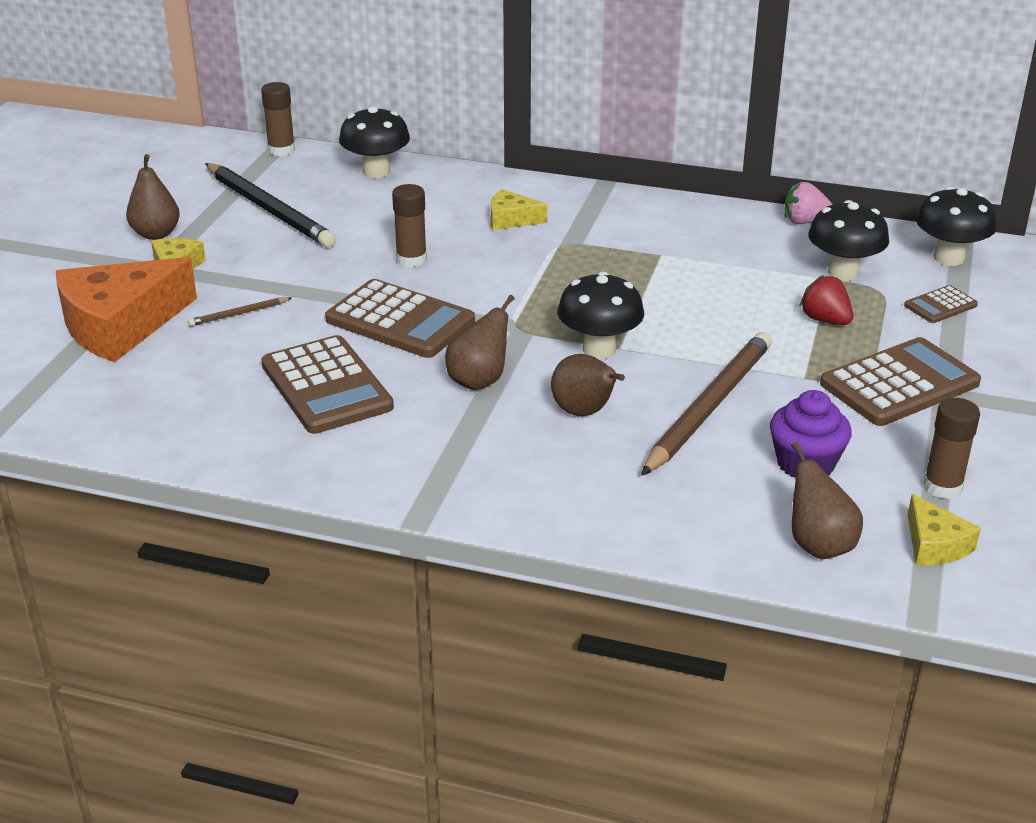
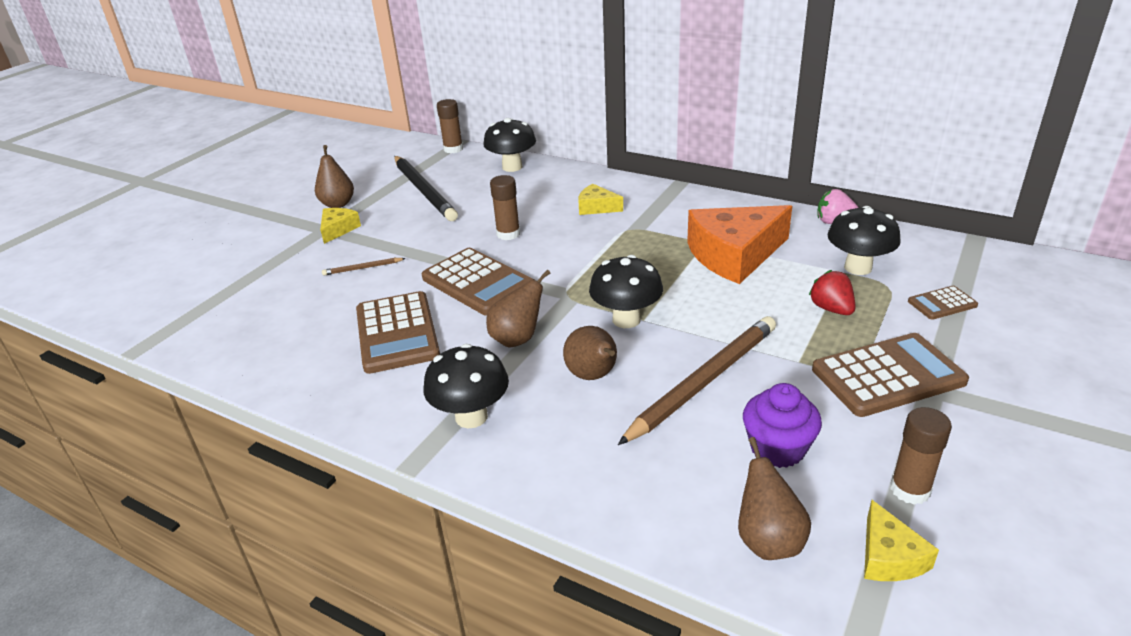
camera: 15 degrees right, 0 degrees up
(120, 325) = (276, 271): orange cheese -> orange cheese (734, 255)
(949, 258) = (958, 261): black mushroom -> black mushroom (471, 417)

